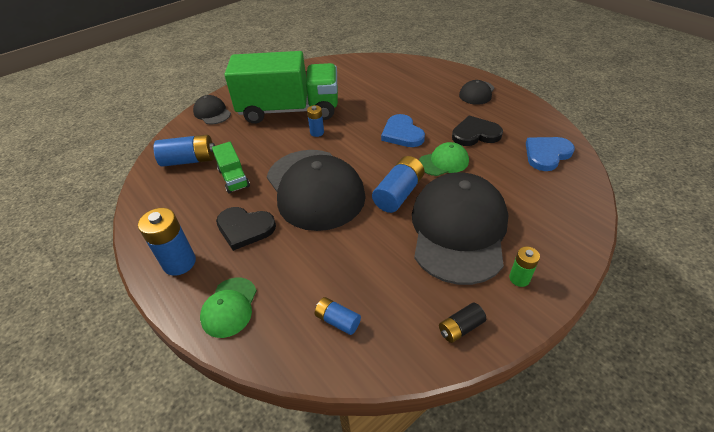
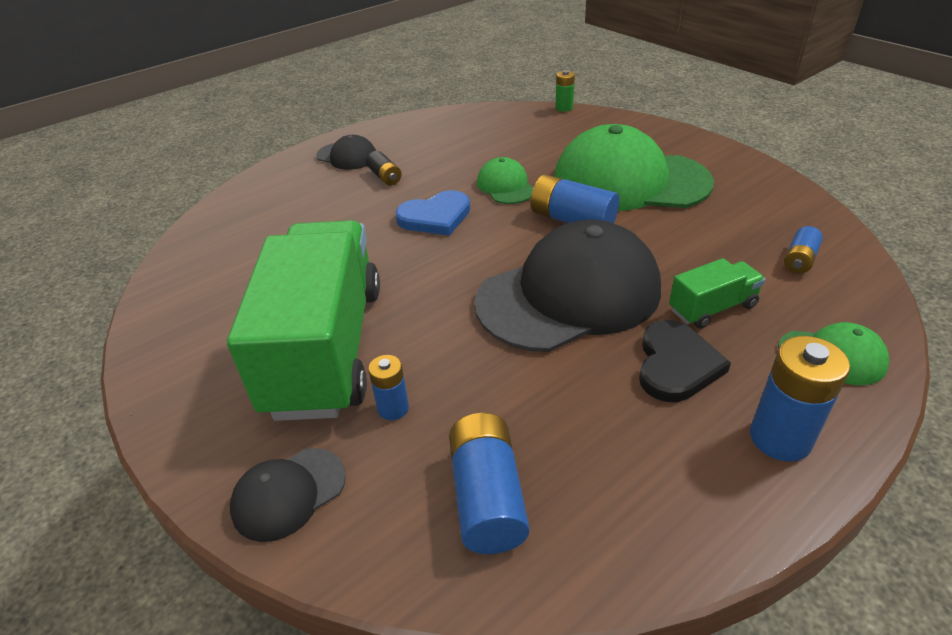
camera: 90 degrees left, 5 degrees down
(234, 178) = (547, 402): green truck -> green truck (712, 308)
(317, 132) = (415, 304): blue battery -> blue battery (393, 408)
(458, 230) = (630, 181): black cap -> green cap
(460, 328) = (765, 185): black battery -> black battery (385, 177)
(475, 134) = (447, 162): black heart -> none
(519, 278) = (689, 153): green battery -> green battery (564, 108)
(547, 154) = (494, 124): blue heart -> none

